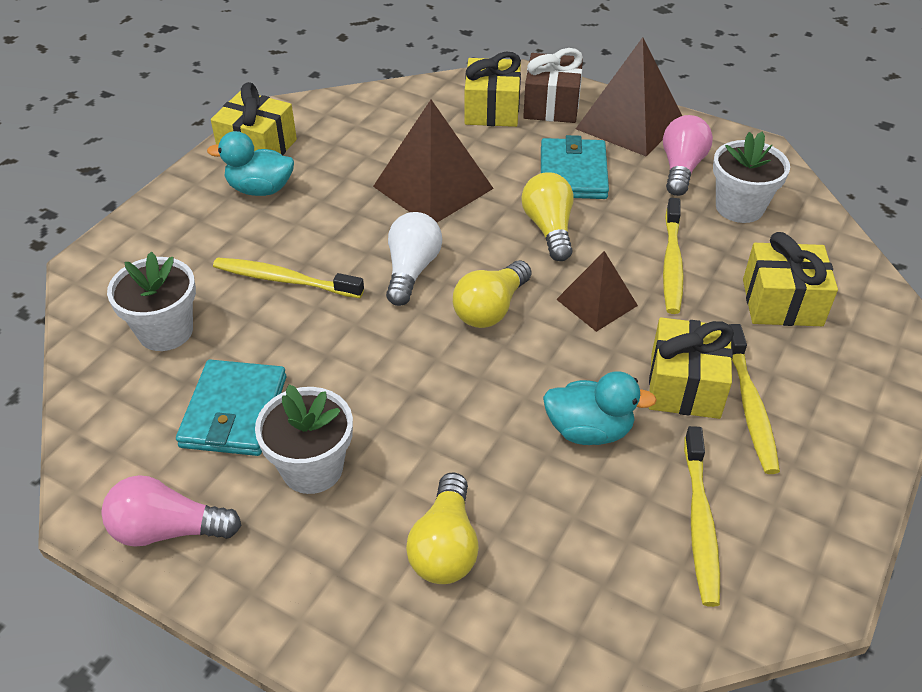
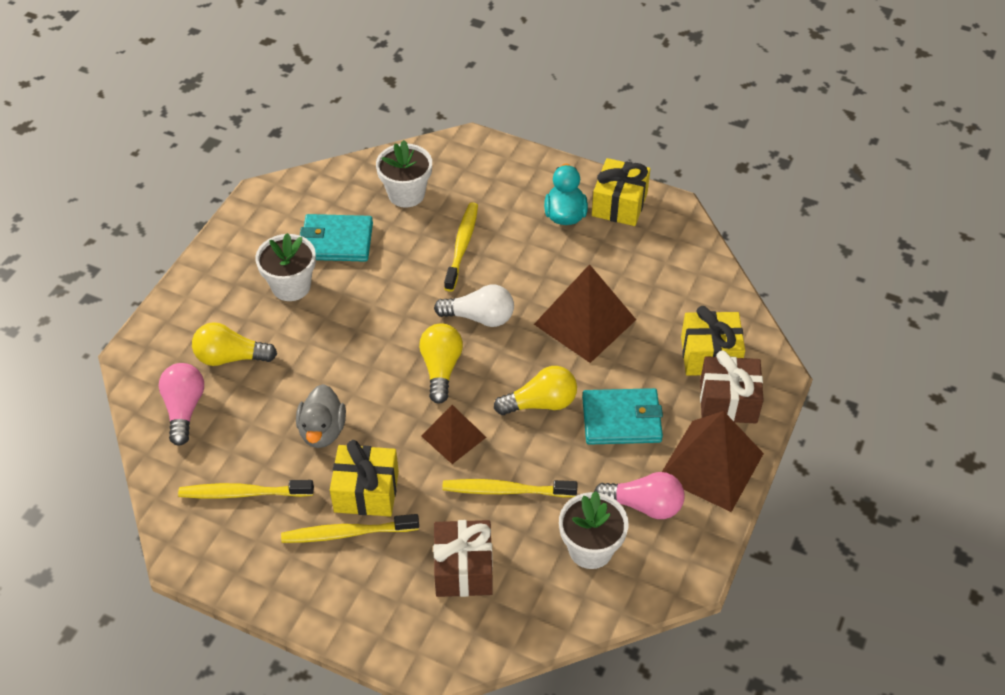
camera: 85 degrees right, 5 degrees up
(168, 530) = (247, 229): pink light bulb -> pink light bulb (184, 409)
(491, 309) = (441, 369): yellow light bulb -> yellow light bulb turned 60 degrees clockwise
(589, 430) = (322, 431): turquoise duck -> grey duck
(782, 302) = (463, 569): yellow gift -> brown gift

